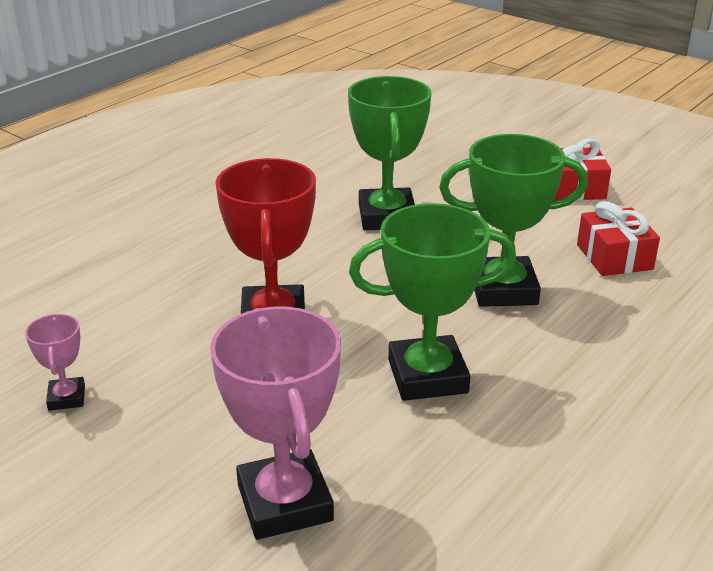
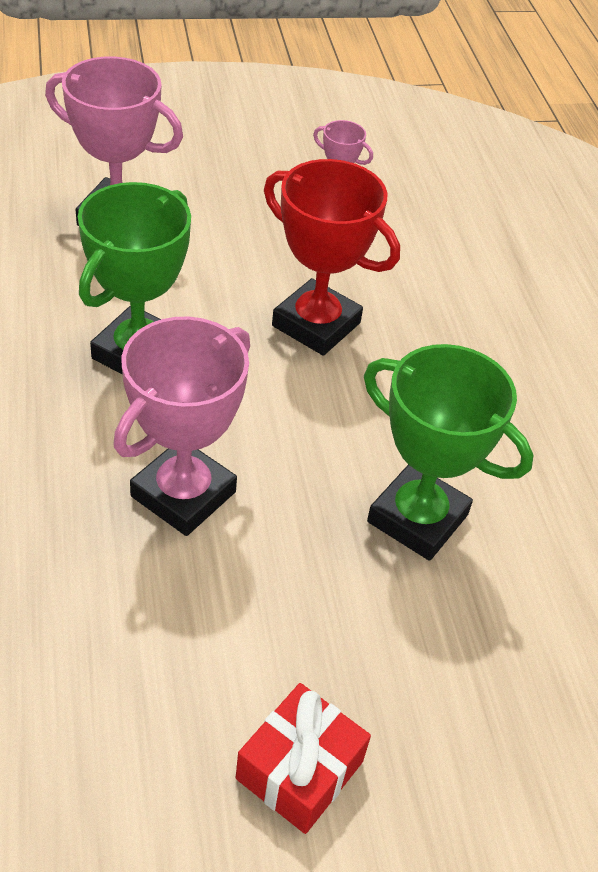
camera: 125 degrees right, 15 degrees up
(503, 289) = (183, 494): green trophy -> pink trophy
(614, 257) = (120, 641): red gift -> none

